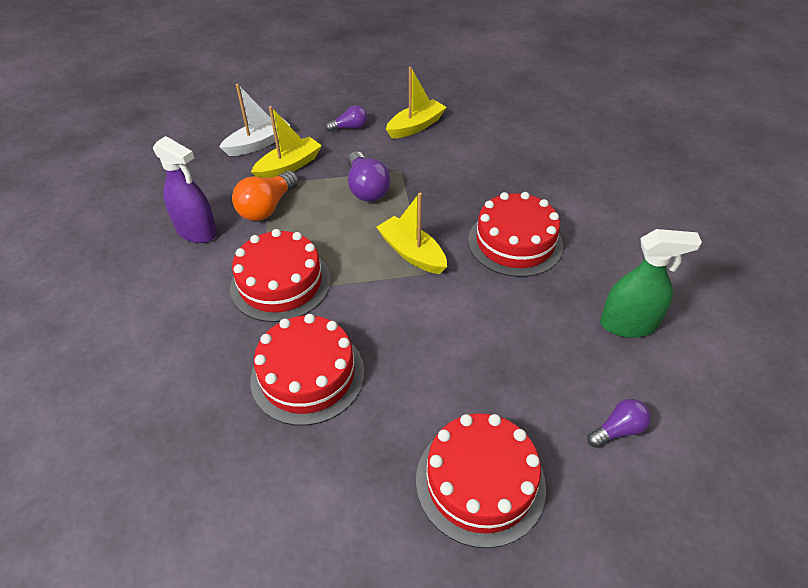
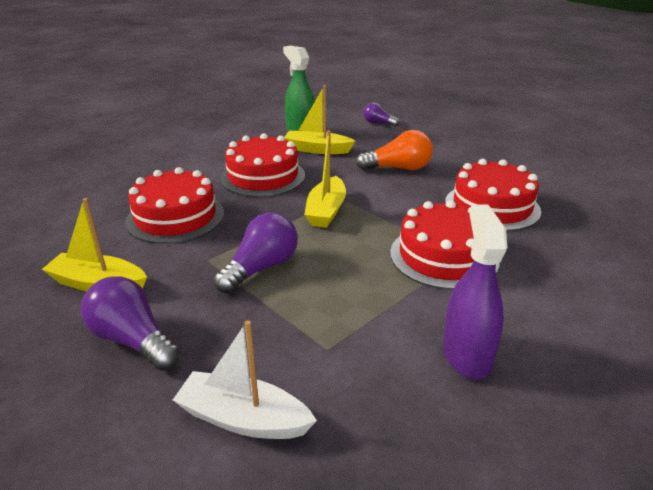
camera: 125 degrees left, 15 degrees down
(267, 207) = (365, 322): orange light bulb -> orange light bulb (398, 168)
(289, 166) = (273, 349): yellow boat -> yellow boat (317, 149)
(350, 127) = (133, 340): purple light bulb -> purple light bulb, size x1.65
(480, 482) = (459, 142): red cake -> red cake (175, 217)

